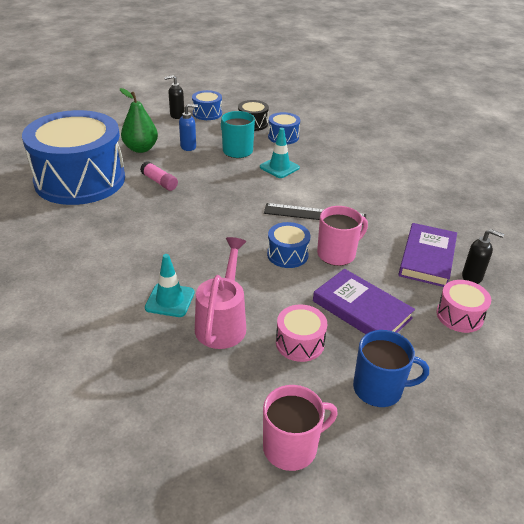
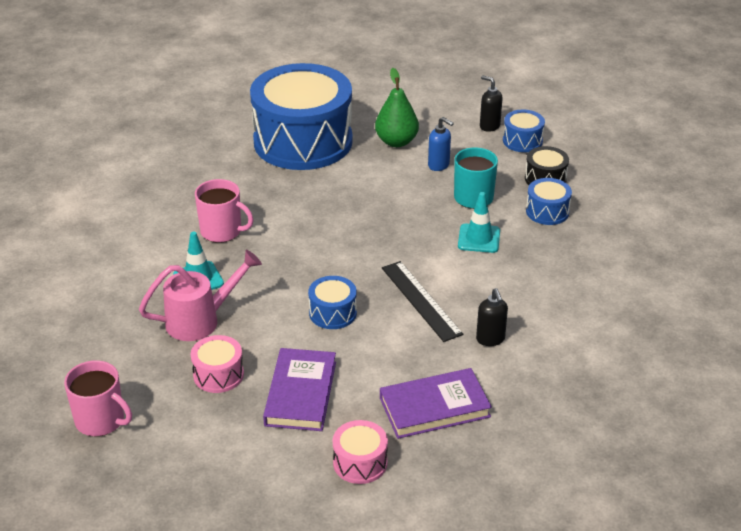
camera: 55 degrees right, 0 degrees up
(159, 182) = (355, 183): pink glue stick -> none
(337, 254) = (370, 343): pink mug -> pink mug (222, 231)
(379, 389) = (206, 444): blue mug -> none
(472, 277) = (437, 452): black soap dispenser -> black soap dispenser (490, 339)

